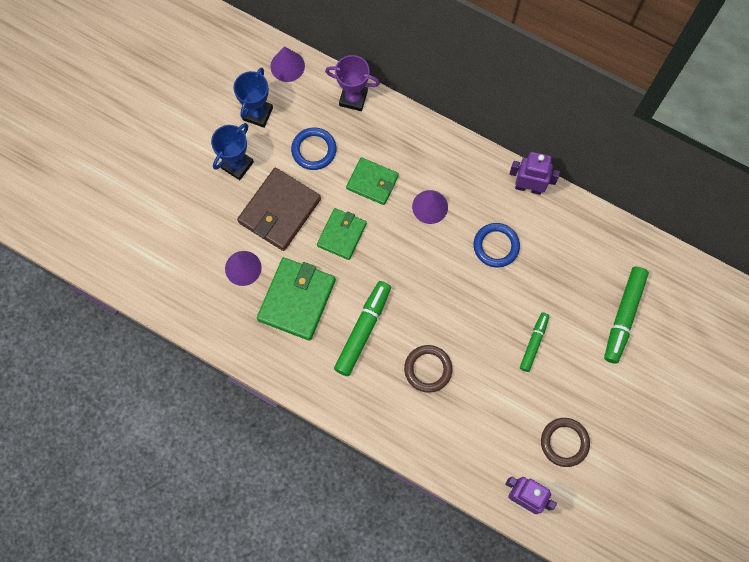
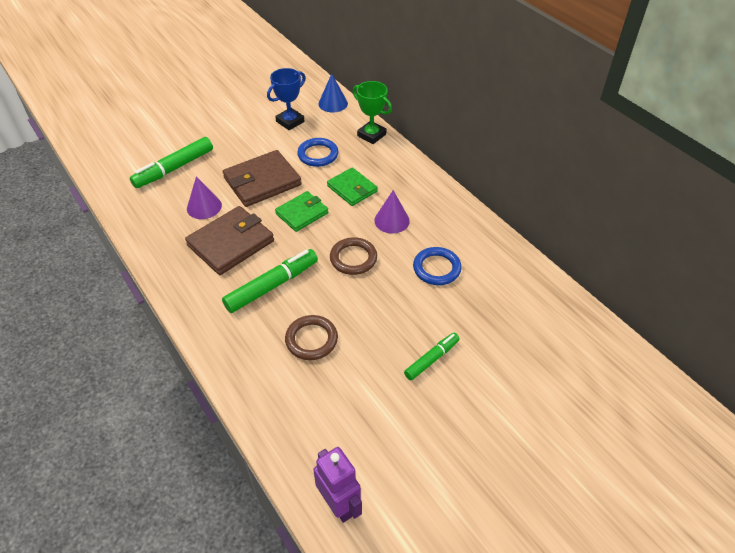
camera: 25 degrees right, 25 degrees down
(237, 165) = (251, 144): blue trophy -> none
(287, 66) = (333, 103): purple cone -> blue cone
(296, 300) = (231, 243): green wallet -> brown wallet
(353, 98) = (371, 135): purple trophy -> green trophy
(528, 187) = (492, 237): purple robot -> none
(564, 442) = (416, 467): brown ring -> brown ring (353, 258)
(623, 316) = (541, 372): green marker -> green marker (174, 168)

